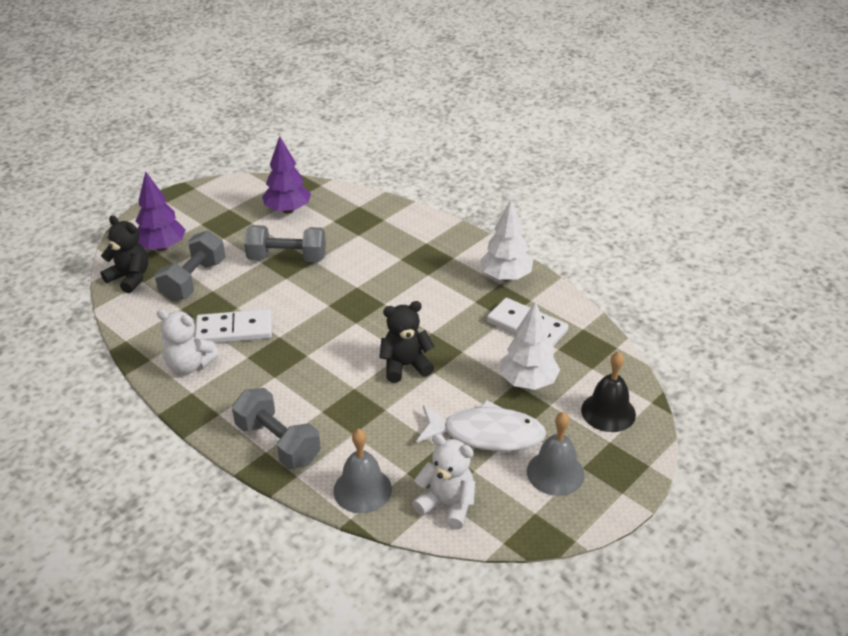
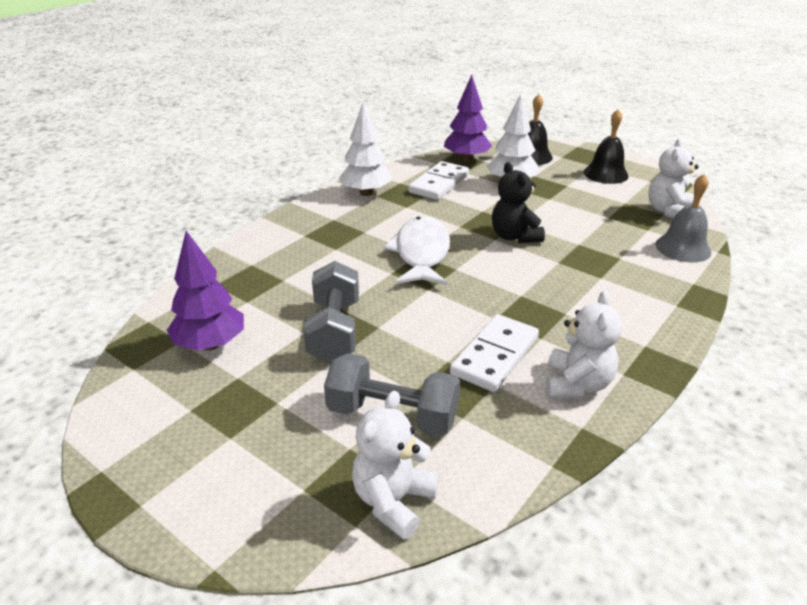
camera: 95 degrees left, 5 degrees down
(130, 278) = (393, 501): black teddy bear -> white teddy bear
(162, 247) = (299, 476): purple tree -> purple tree (466, 159)
(234, 330) = (495, 356): white domino -> white domino turned 45 degrees clockwise
(278, 443) = (660, 298): grey dumbbell -> none
(486, 434) = (582, 198): white fish -> white fish (421, 253)
(555, 473) = (605, 174): grey bell -> black bell

